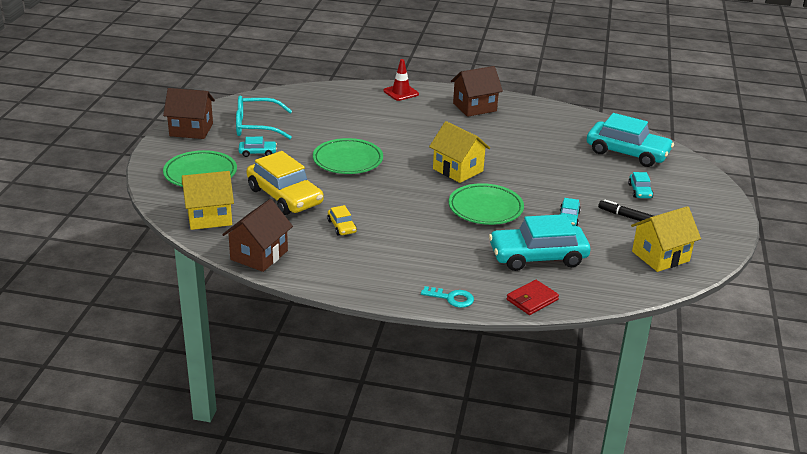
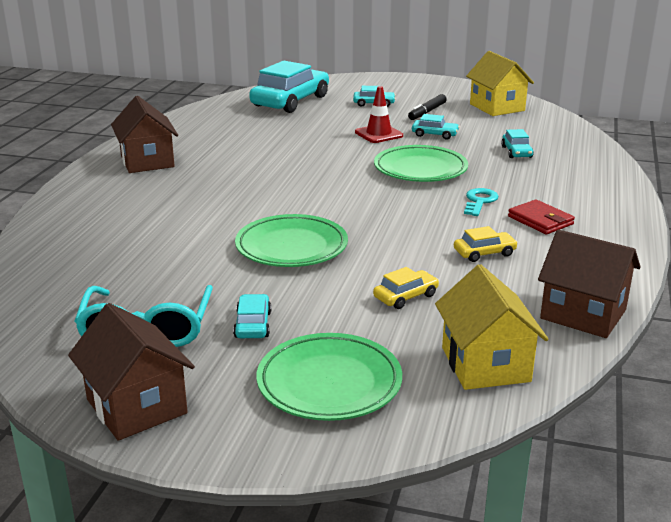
camera: 85 degrees left, 5 degrees down
(191, 130) = (136, 406): brown house -> brown house turned 45 degrees counterclockwise
(285, 196) = (406, 296): yellow car -> yellow car, size x0.45
(401, 92) = (73, 205): red traffic cone -> red traffic cone (378, 134)
(452, 298) = (619, 194): turquoise key -> turquoise key (479, 201)
(458, 170) = (325, 179): yellow house -> none
(532, 300) = (600, 159): red wallet -> red wallet (540, 220)
(538, 256) = (516, 152): turquoise car -> turquoise car, size x0.45

